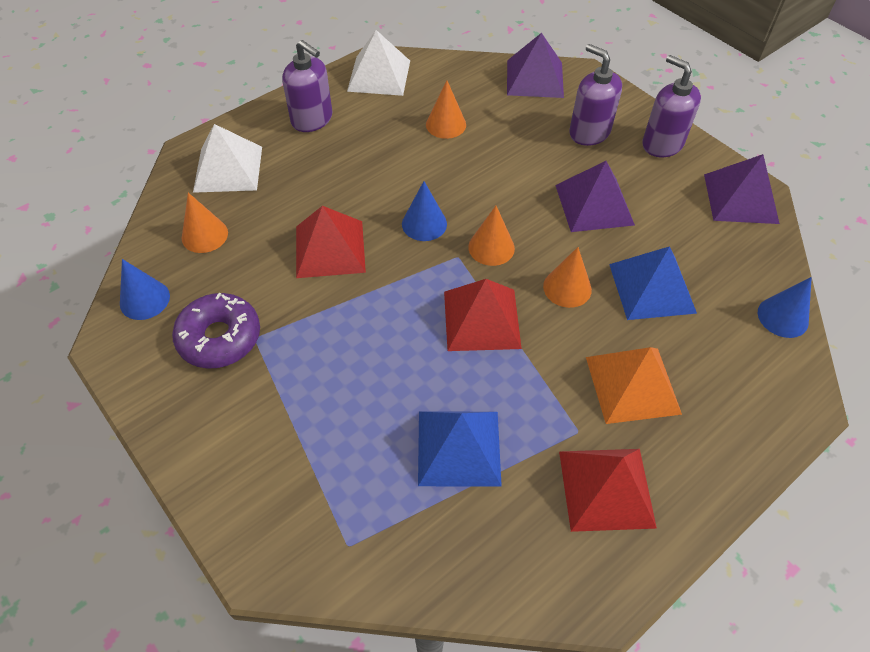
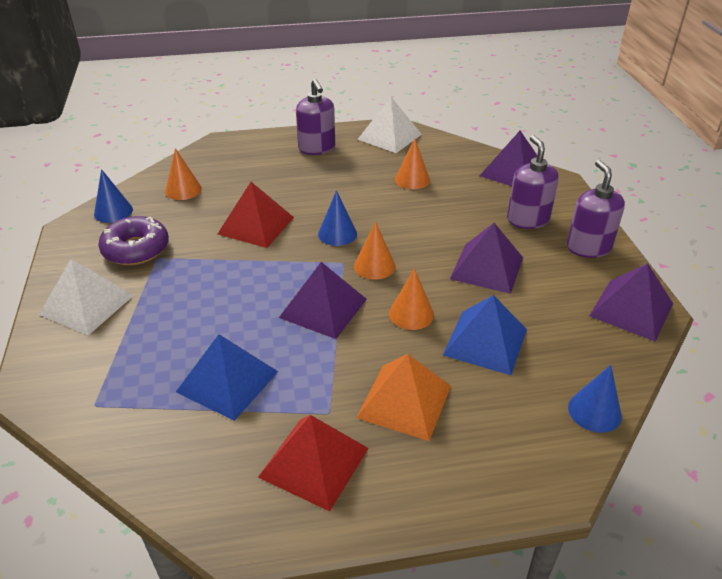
camera: 30 degrees right, 15 degrees down
(228, 169) = (234, 159): white pyramid -> white pyramid (87, 305)
(481, 319) = (323, 308): red pyramid -> purple pyramid

